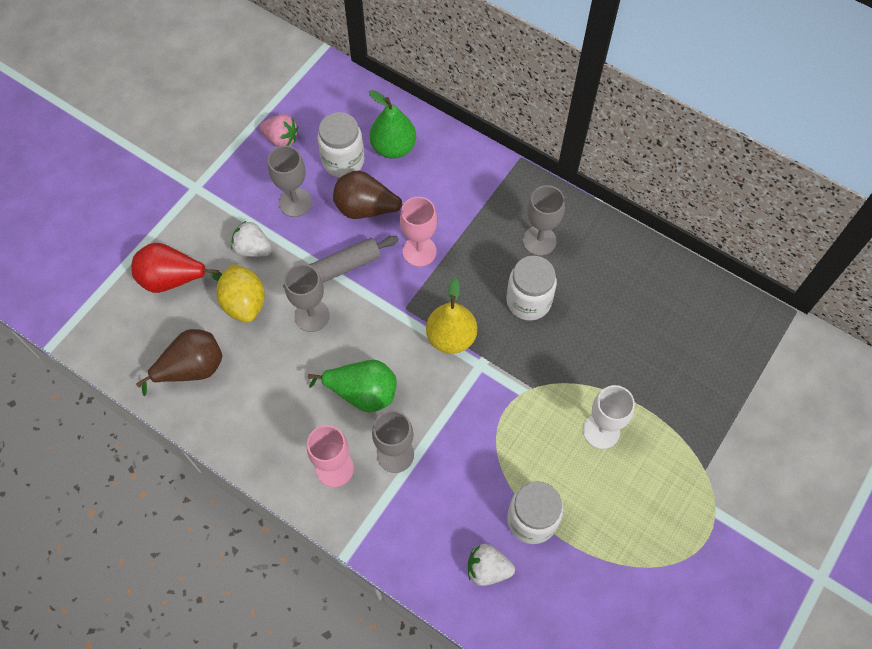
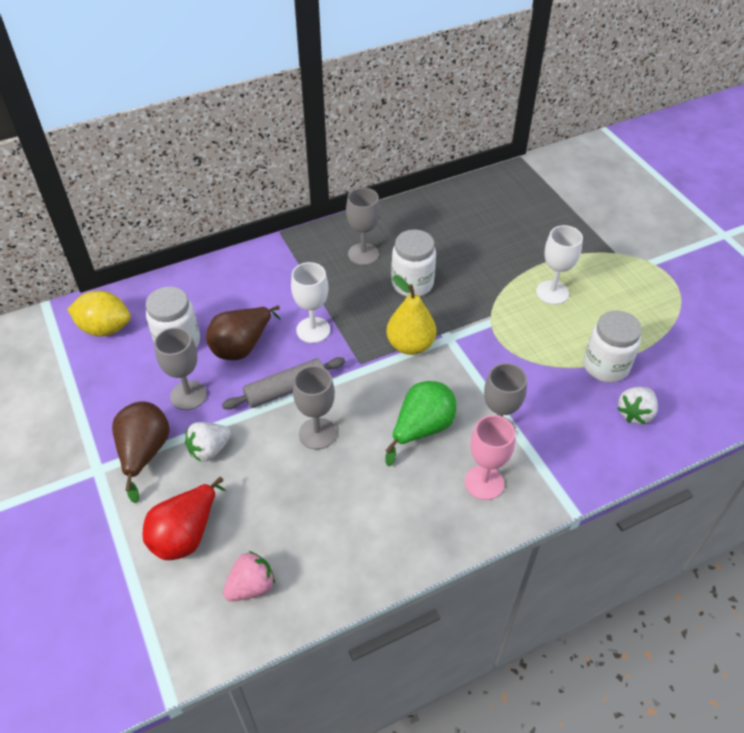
camera: 60 degrees left, 15 degrees down
(192, 368) = (301, 560): brown pear -> brown pear (144, 453)
(244, 303) = (263, 482): yellow lemon -> yellow lemon (105, 328)
(281, 139) = (111, 377): pink strawberry -> pink strawberry (251, 586)
(342, 267) = (285, 389): grey rolling pin -> grey rolling pin turned 60 degrees clockwise
(393, 147) = (197, 303): green pear -> none
(419, 251) = (313, 330): pink goblet -> white goblet

